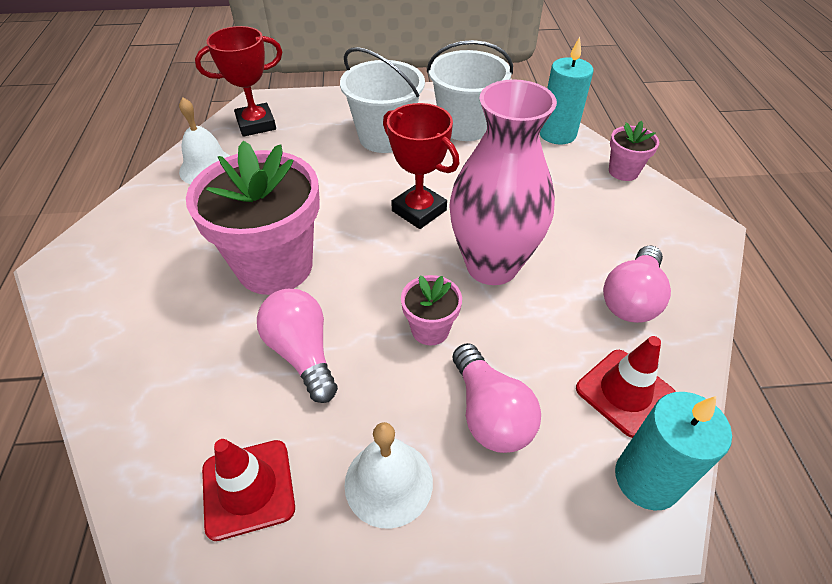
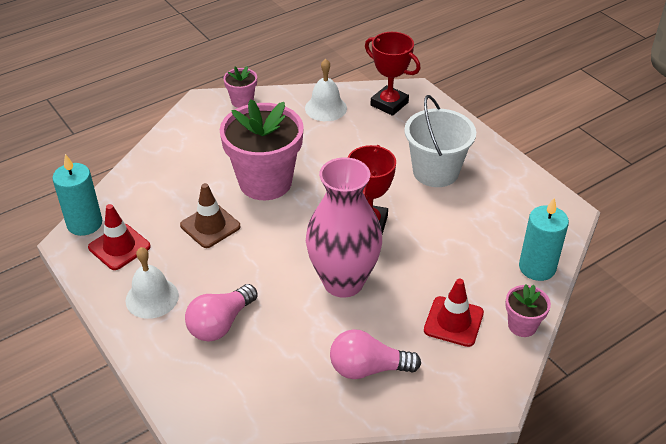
camera: 60 degrees right, 5 degrees down
(302, 353) = (210, 226): pink light bulb -> brown traffic cone
(430, 329) = (265, 273): pink flower pot -> pink flower pot (242, 101)
(465, 126) = (493, 208): white bucket -> none
(625, 392) = (278, 385): red traffic cone -> red traffic cone (453, 321)
(646, 479) = (219, 411): turquoise candle -> turquoise candle (84, 223)

